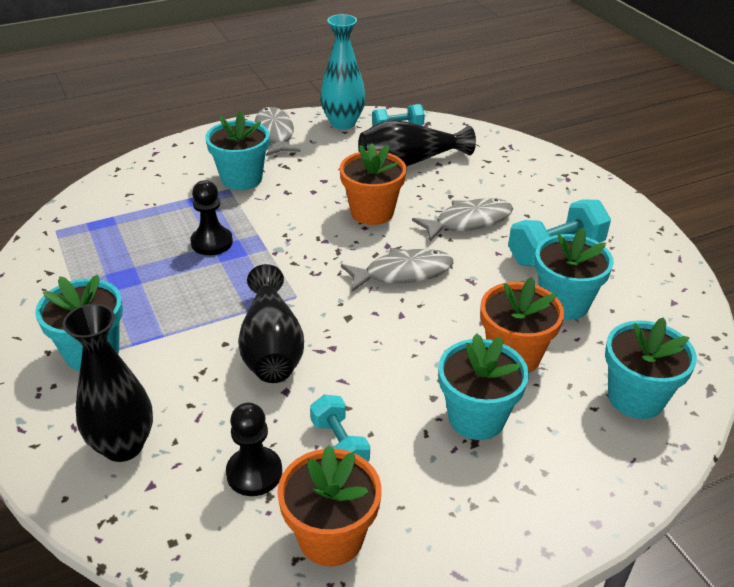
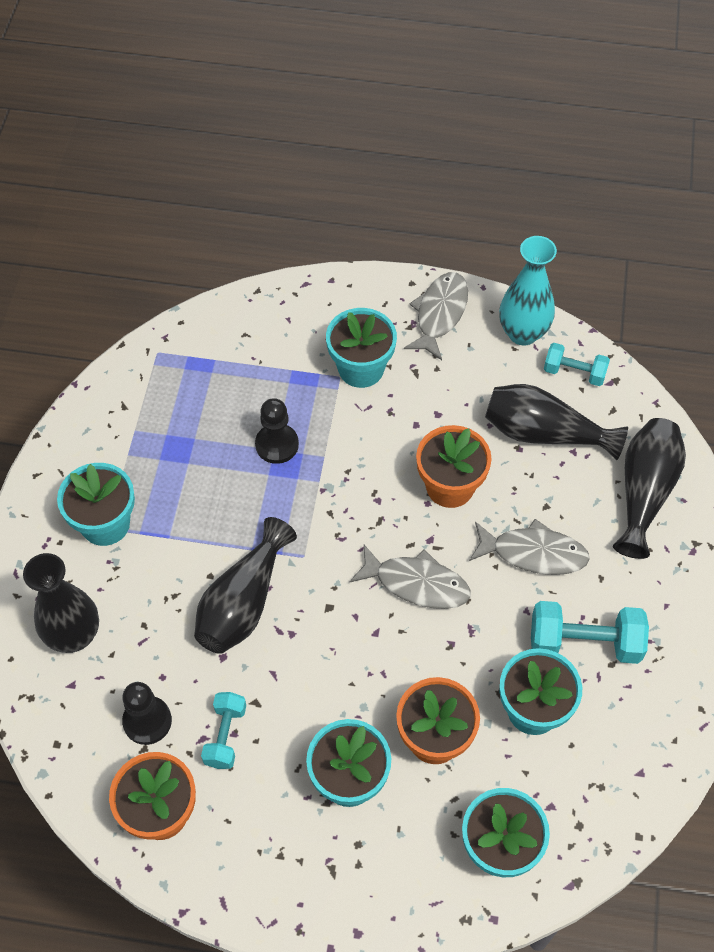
camera: 35 degrees right, 20 degrees up
(505, 164) = (644, 492): none -> black vase

